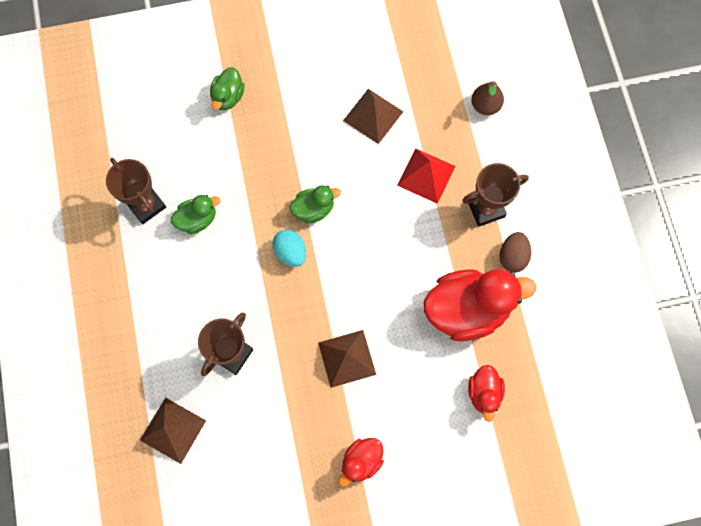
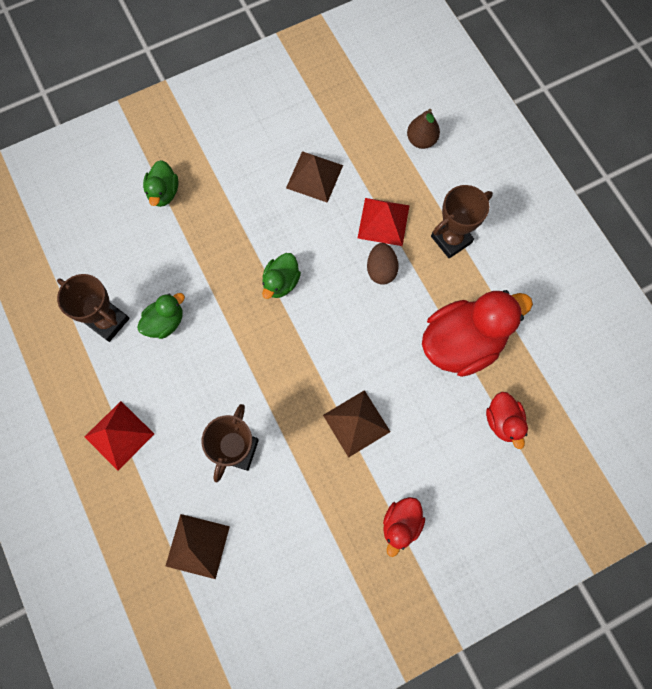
camera: 15 degrees left, 0 degrees up
(129, 312) = (119, 435): none -> red pyramid
(290, 252) = (269, 331): turquoise egg -> none
(313, 209) = (281, 282): green duck -> green duck turned 150 degrees clockwise
(512, 257) = (491, 279): brown egg -> brown egg (381, 270)

